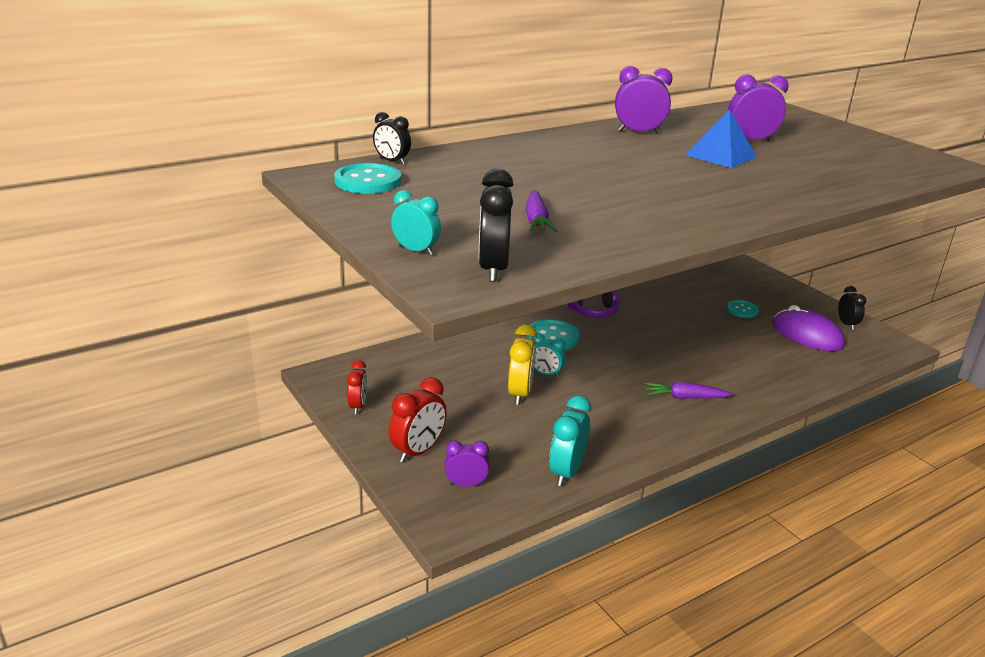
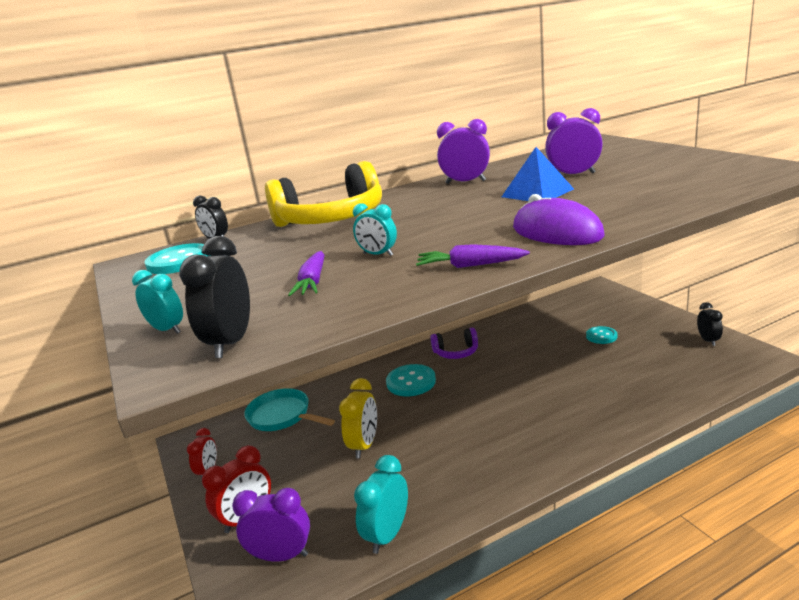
camera: 10 degrees right, 5 degrees down
(420, 359) = (282, 416): none -> turquoise pan
(466, 484) = (281, 556): purple clock -> purple clock, size x1.54
(512, 156) = (331, 220): none -> yellow headphones
(545, 373) = (394, 421): turquoise clock -> turquoise clock (378, 254)
(684, 397) = (528, 437): purple carrot -> purple carrot (470, 266)
(807, 335) = (665, 356): purple mouse -> purple mouse (556, 232)

